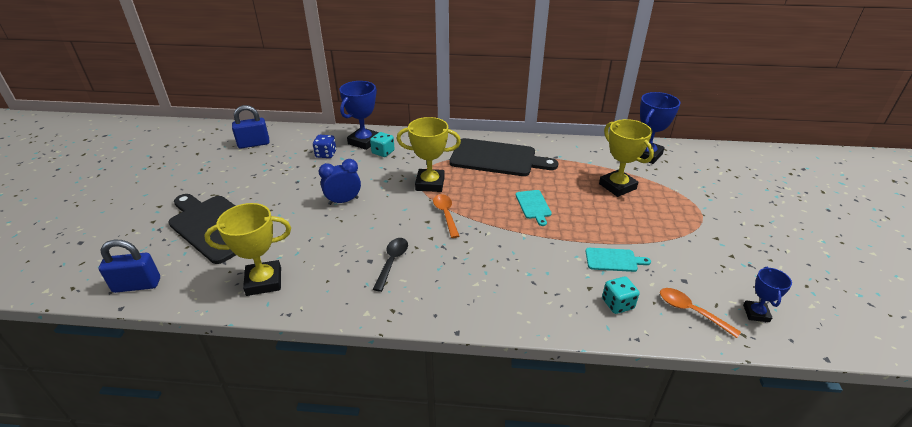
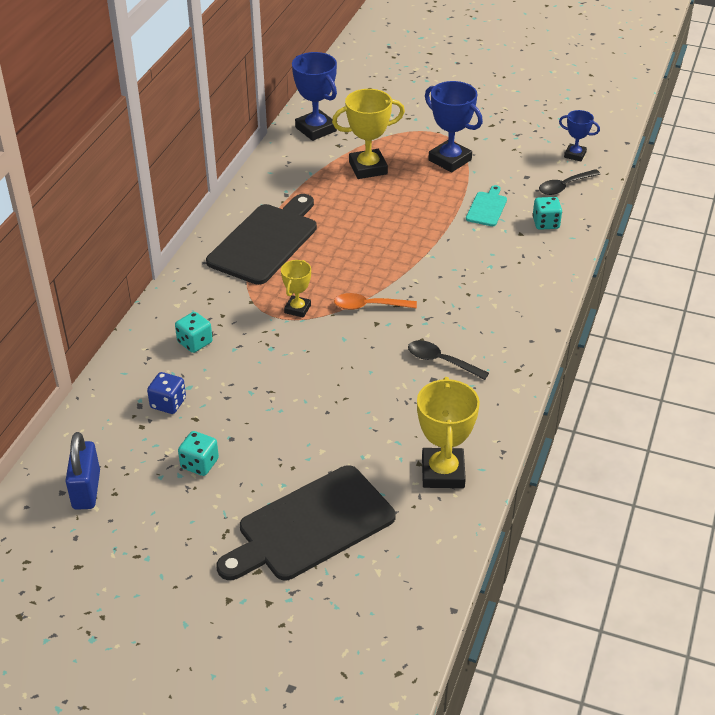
camera: 75 degrees left, 5 degrees up
(137, 285) = (413, 599): blue padlock -> none
(274, 174) = (199, 464): none -> turquoise dice
(343, 201) = (303, 392): blue clock -> none
(364, 141) = (152, 359): blue trophy -> blue trophy (450, 160)
(430, 184) = (297, 309): yellow trophy -> yellow trophy, size x0.58
(533, 206) = (379, 236): turquoise cutting board -> none
(691, 311) = (564, 186): orange spoon -> black spoon

